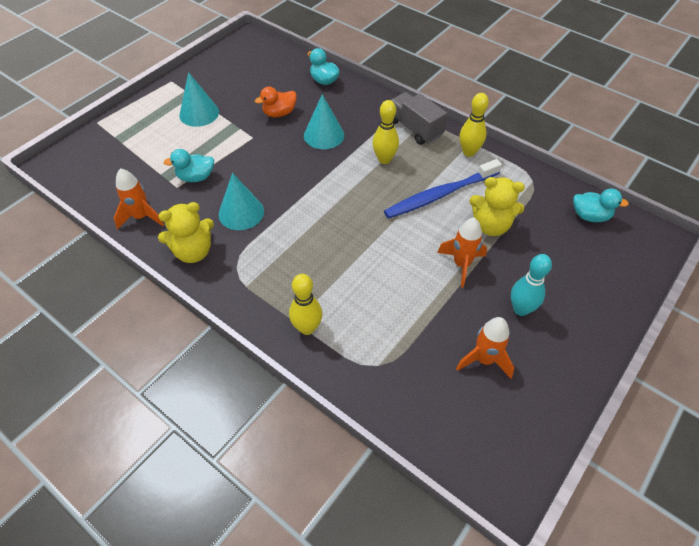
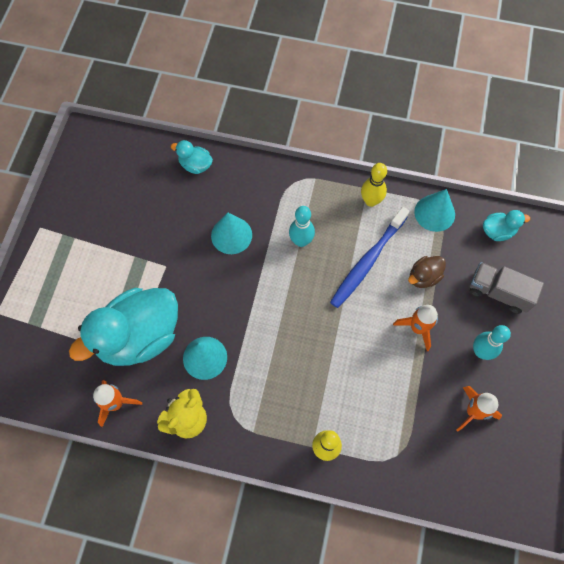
camera: 25 degrees left, 15 degrees up
(196, 177) = (139, 336): turquoise duck -> turquoise duck, size x2.28
(199, 113) = (95, 258): turquoise cone -> turquoise cone (434, 213)
(279, 113) = (174, 225): orange duck -> none
(384, 159) = (301, 241): yellow bowling pin -> turquoise bowling pin
(415, 129) = (311, 192): grey truck -> grey truck (498, 292)
(491, 226) = (423, 277): yellow teddy bear -> brown duck

